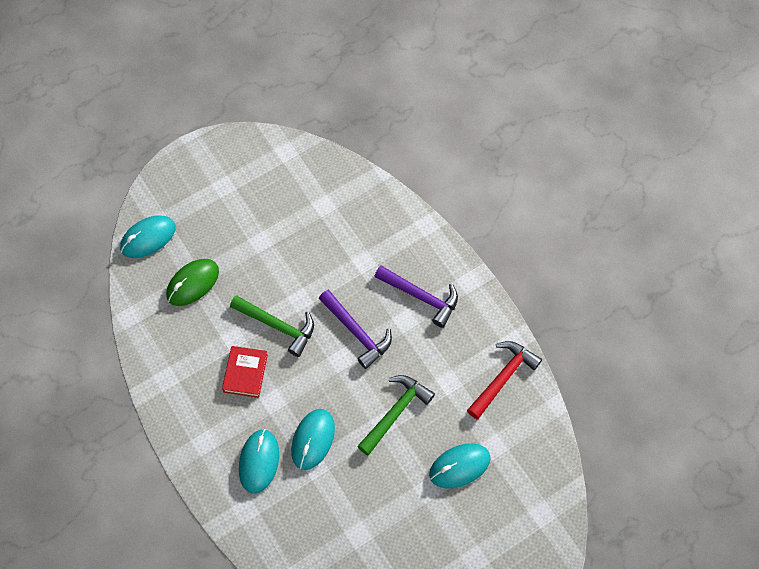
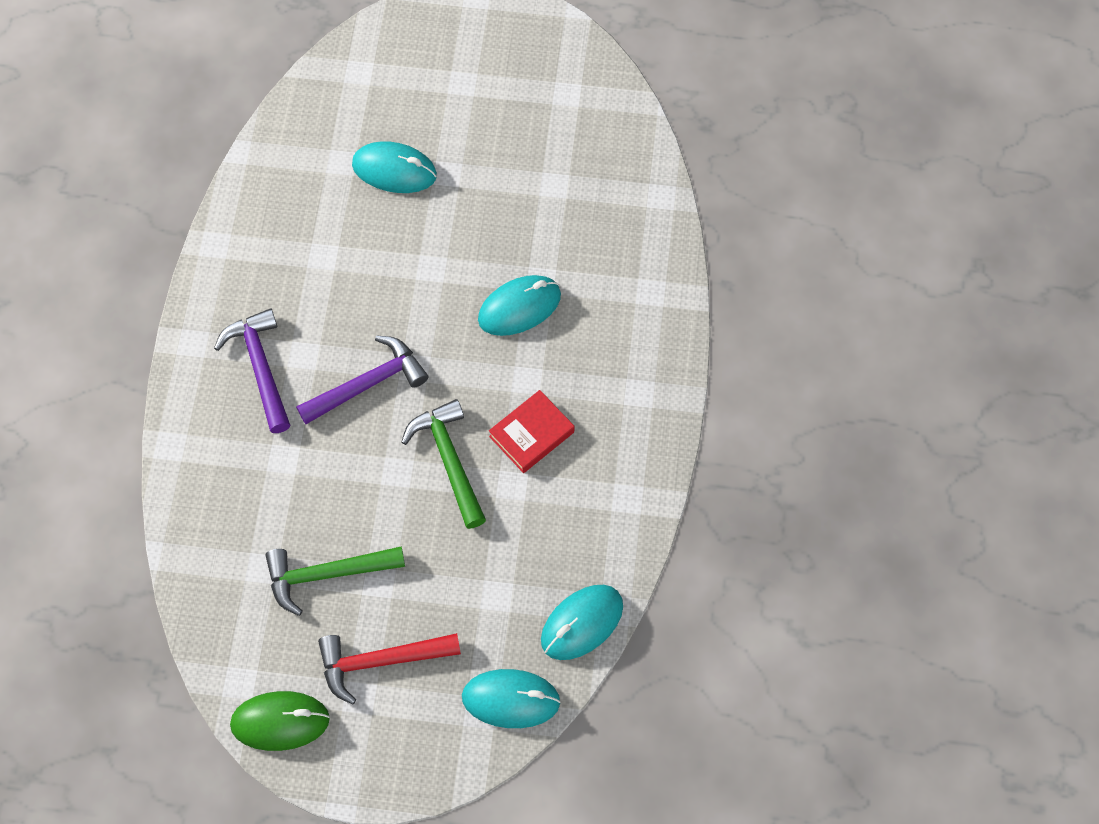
camera: 140 degrees left, 0 degrees up
(193, 283) = (504, 592): green mouse -> green mouse (280, 722)
(259, 461) = (596, 329): turquoise mouse -> turquoise mouse (582, 623)
(357, 332) = (368, 383): purple hammer -> purple hammer turned 60 degrees clockwise
(395, 412) = (407, 269): green hammer -> green hammer (326, 575)
(503, 377) = (263, 218): red hammer -> red hammer (380, 661)

